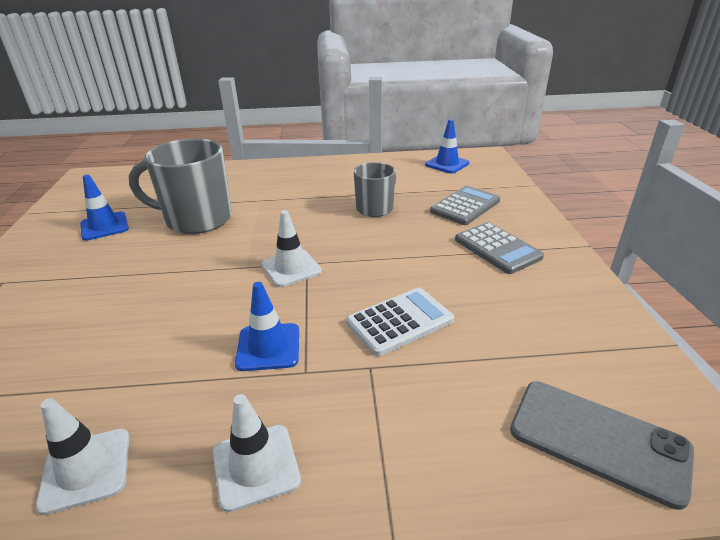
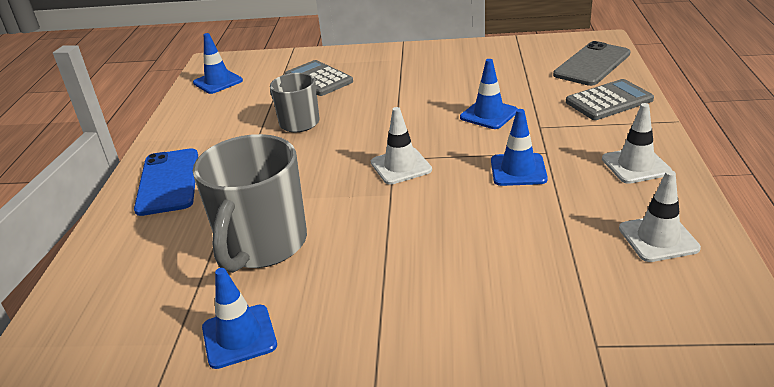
camera: 80 degrees left, 0 degrees up
(289, 174) = (168, 182): none -> blue phone
(399, 321) = (489, 114): white calculator -> blue traffic cone
(497, 248) = (397, 72): grey calculator -> grey calculator (609, 101)

